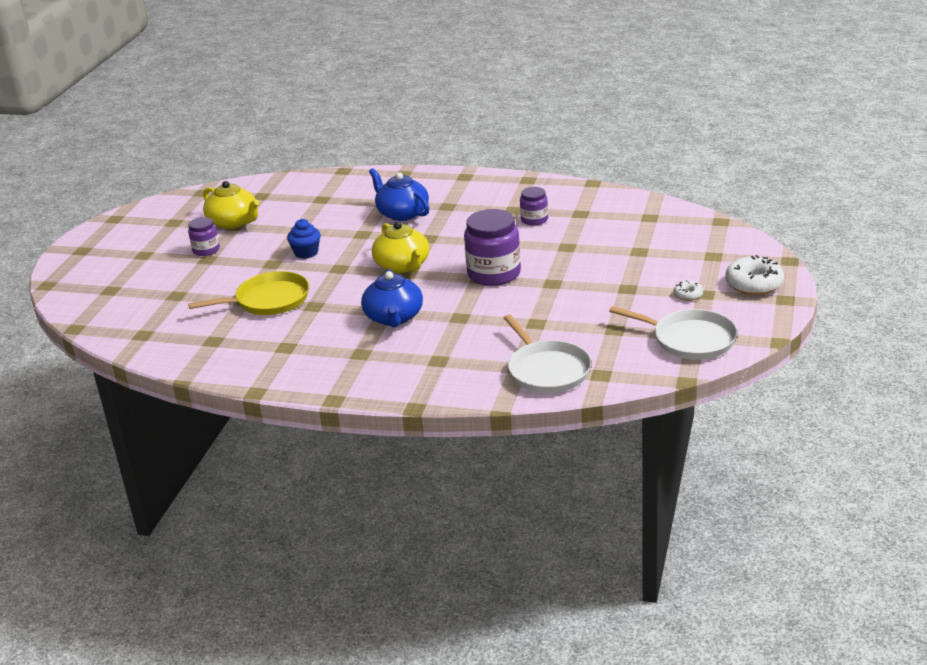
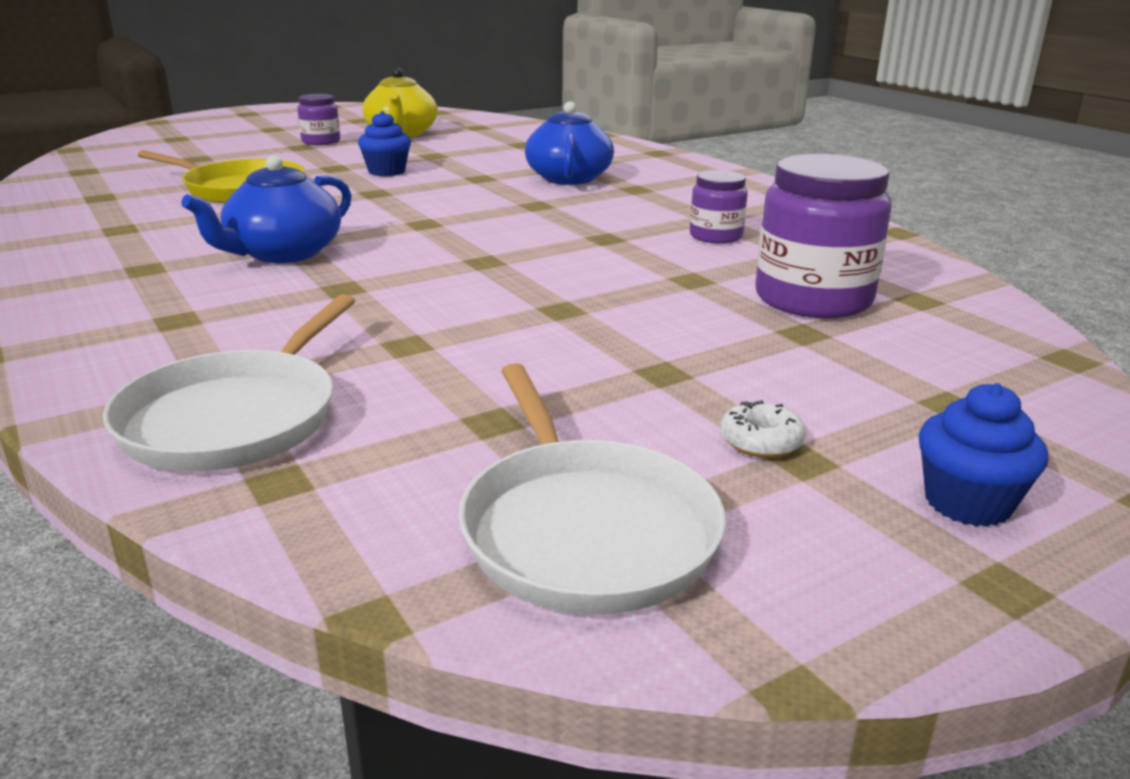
camera: 40 degrees right, 5 degrees down
(403, 265) = (439, 215): yellow teapot -> none
(494, 274) = (514, 265): purple jar -> purple jar (813, 299)
(754, 284) = (967, 503): white donut -> blue cupcake

